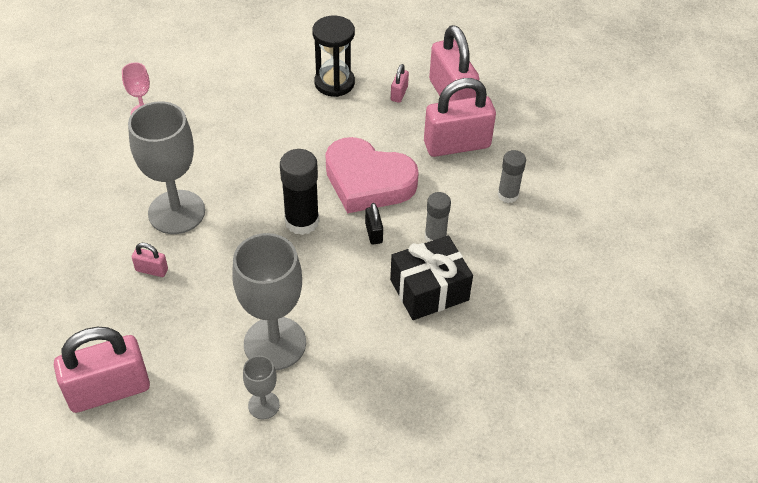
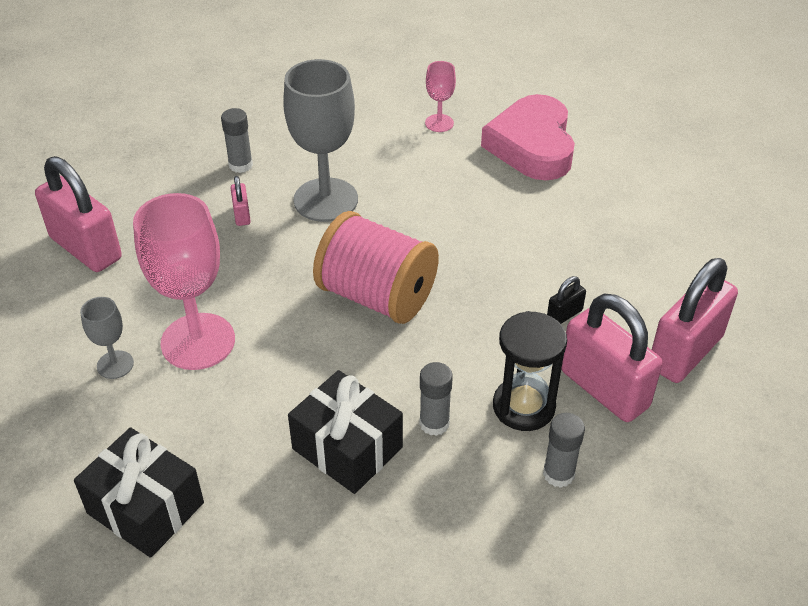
camera: 65 degrees right, 5 degrees down
(88, 250) = (240, 165): none -> grey glue stick
(275, 343) = (198, 341): grey goblet -> pink goblet
(302, 221) = (377, 296): black glue stick -> pink spool
(334, 83) = (608, 239): black hourglass -> black hourglass (523, 406)
(368, 181) = (477, 328): pink heart -> pink heart (532, 145)
(373, 233) = (401, 363): black padlock -> black padlock (564, 314)
(399, 93) = (643, 301): pink padlock -> none
(416, 423) = (146, 508): none -> black gift

